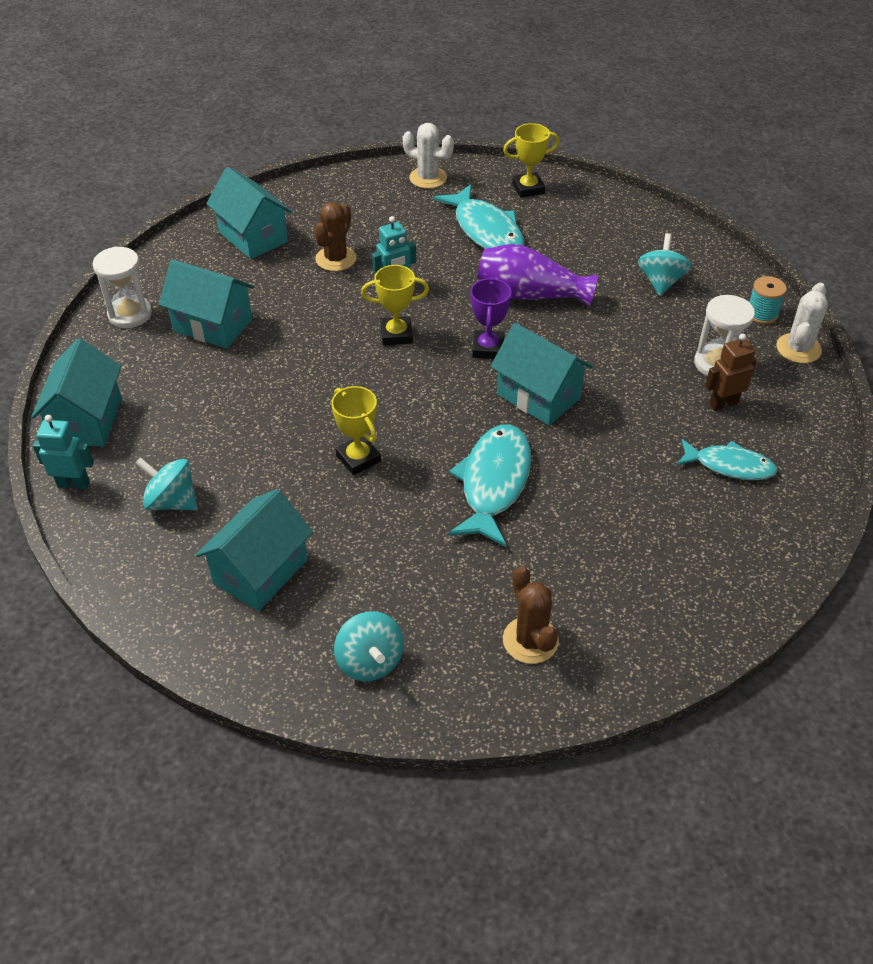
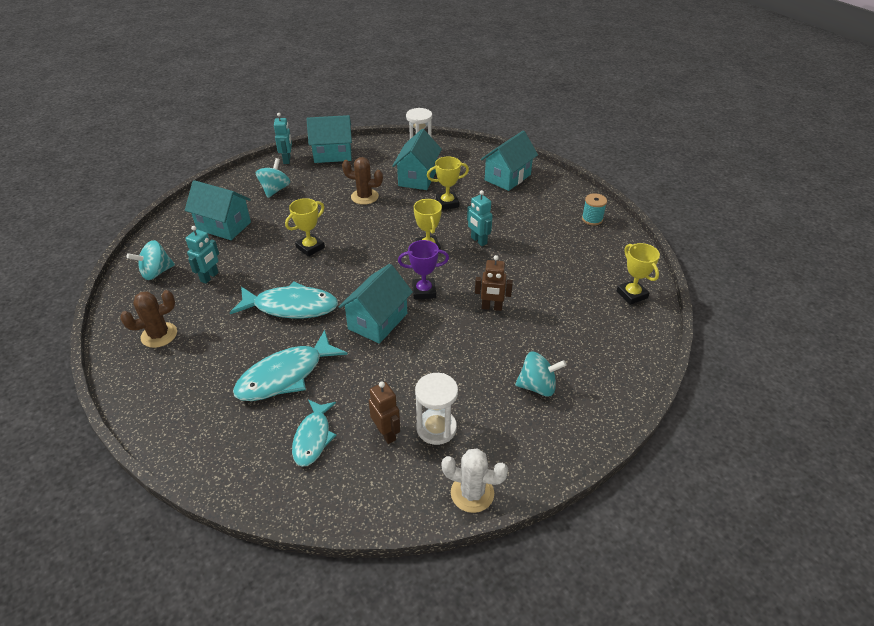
camera: 80 degrees right, 5 degrees down
(295, 303) = (447, 203): none -> yellow trophy
(336, 259) = (498, 212): brown cactus -> brown cactus (364, 197)
(401, 584) = (210, 277): none -> turquoise robot
(428, 178) = (615, 240): white cactus -> none
(486, 230) = (562, 277): turquoise fish -> turquoise fish (285, 375)
(530, 295) = (491, 307): purple vase -> brown robot
(762, 314) = (515, 463): turquoise spool -> turquoise spool (592, 219)

